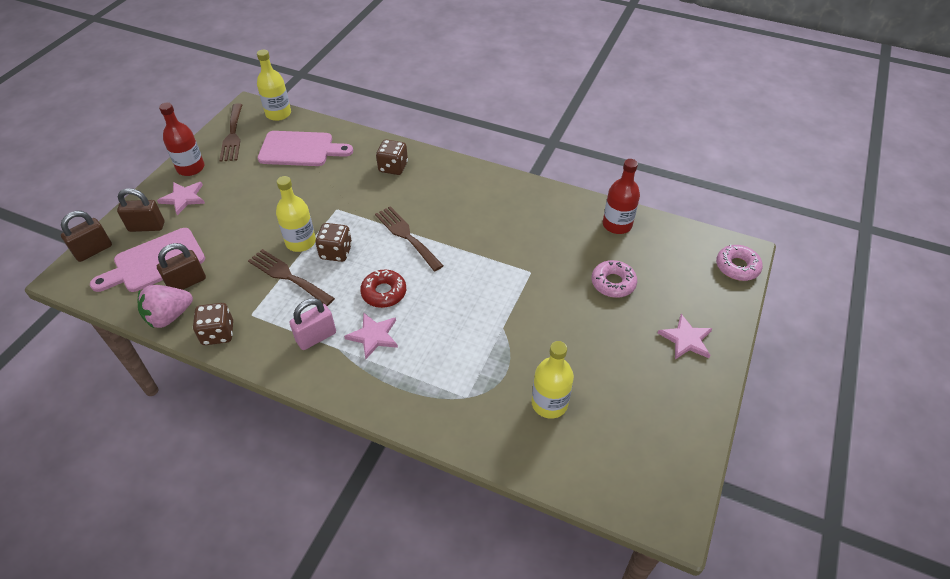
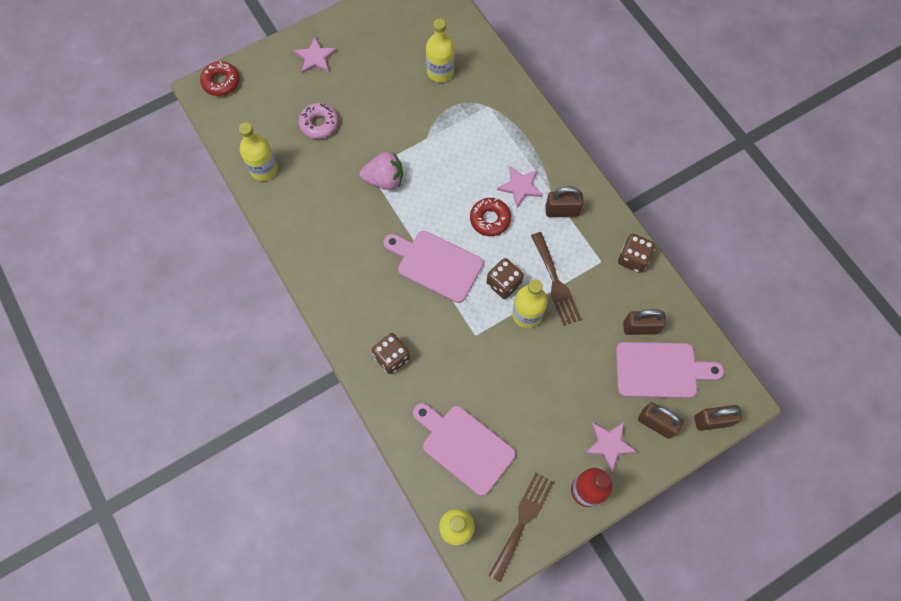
camera: 145 degrees left, 20 degrees up
(169, 316) = (665, 299): pink strawberry -> pink strawberry (384, 179)
(316, 337) = (562, 211): pink padlock -> brown padlock
(406, 236) = (436, 265): brown fork -> pink cutting board
(617, 225) = (264, 169): red bottle -> yellow bottle
(737, 267) = (221, 82): pink donut -> red donut

